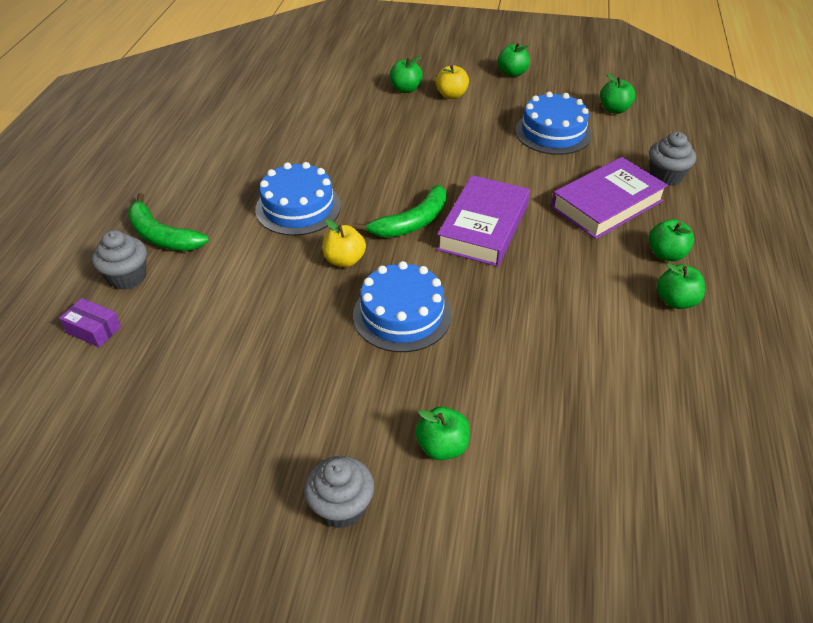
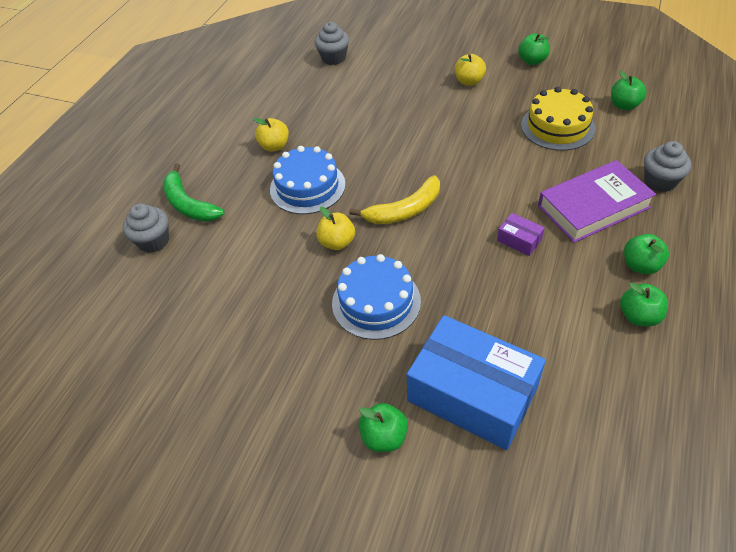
camera: 15 degrees right, 5 degrees up
(94, 330) = (118, 287): purple box -> purple box (519, 240)
(250, 170) = (274, 146): none -> yellow apple
(341, 507) = (285, 481): grey cupcake -> grey cupcake (333, 58)
(406, 89) = (428, 73): green apple -> none
(412, 223) = (404, 210): green banana -> yellow banana
(483, 227) = (469, 220): purple book -> none
(527, 393) = (472, 394): none -> blue box
(553, 132) = (557, 126): blue cake -> yellow cake

